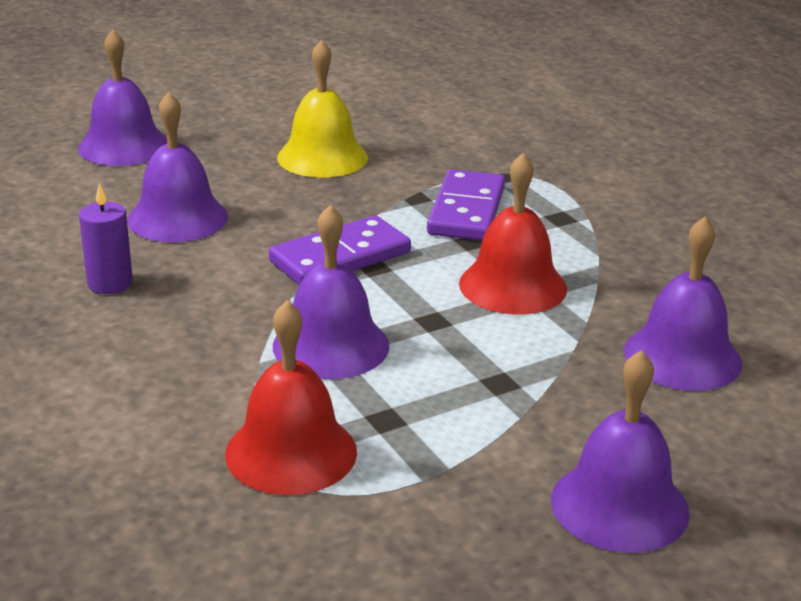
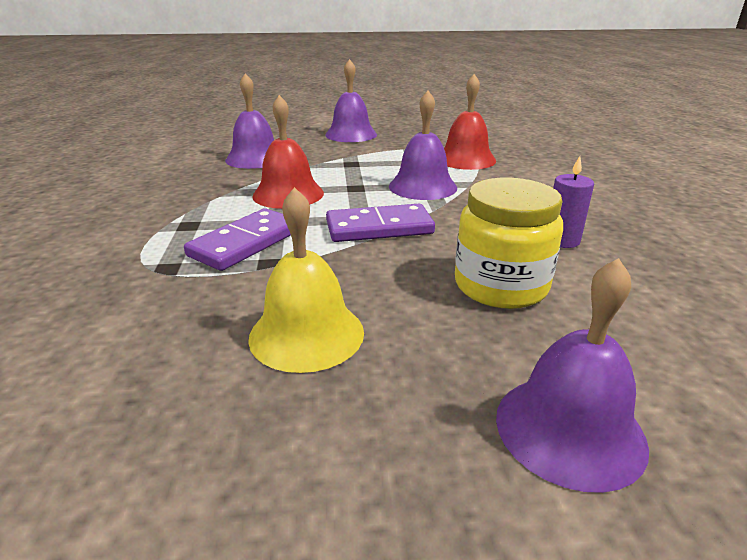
camera: 155 degrees left, 0 degrees up
(178, 218) = (500, 286): purple bell -> yellow jar

